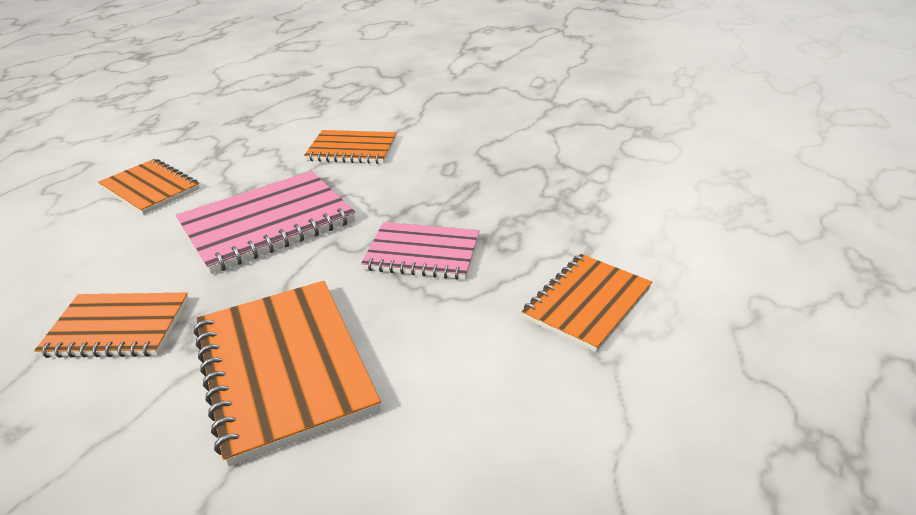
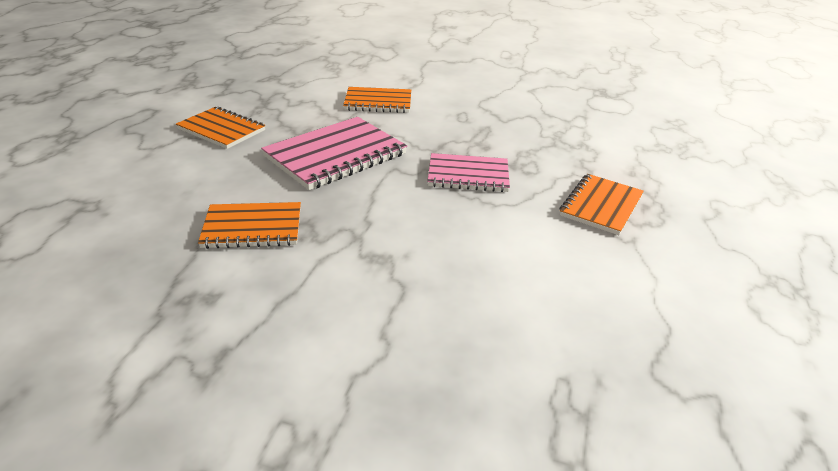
camera: 10 degrees left, 0 degrees up
(283, 368) = (398, 251): orange notebook -> none

